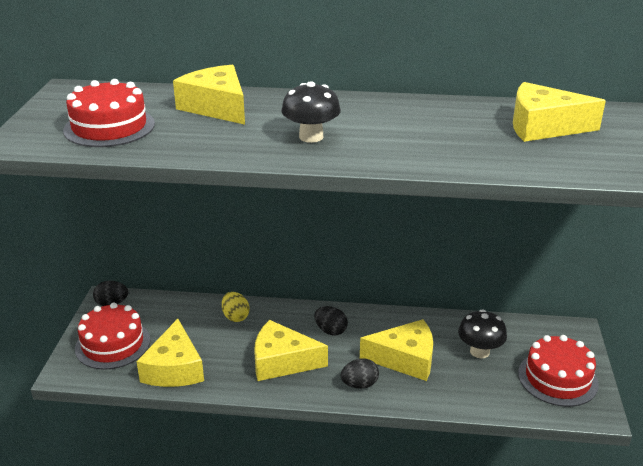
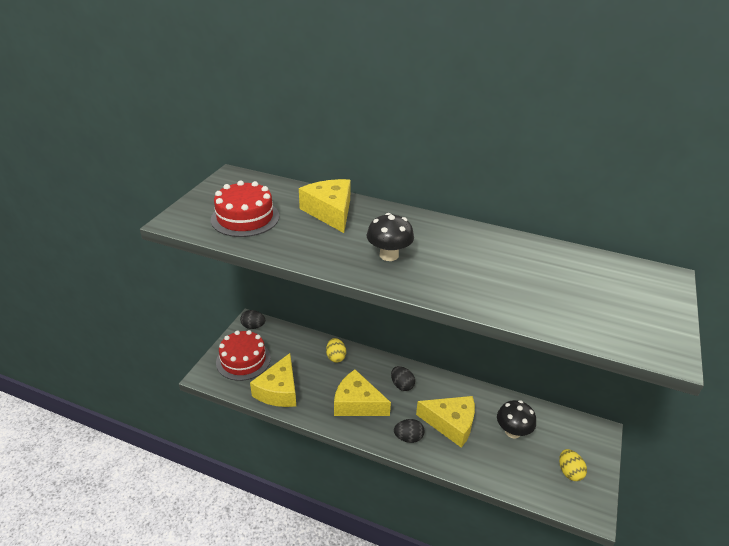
camera: 15 degrees right, 5 degrees up
(543, 127) = (586, 280): yellow cheese -> none
(557, 378) = (569, 472): red cake -> yellow egg

